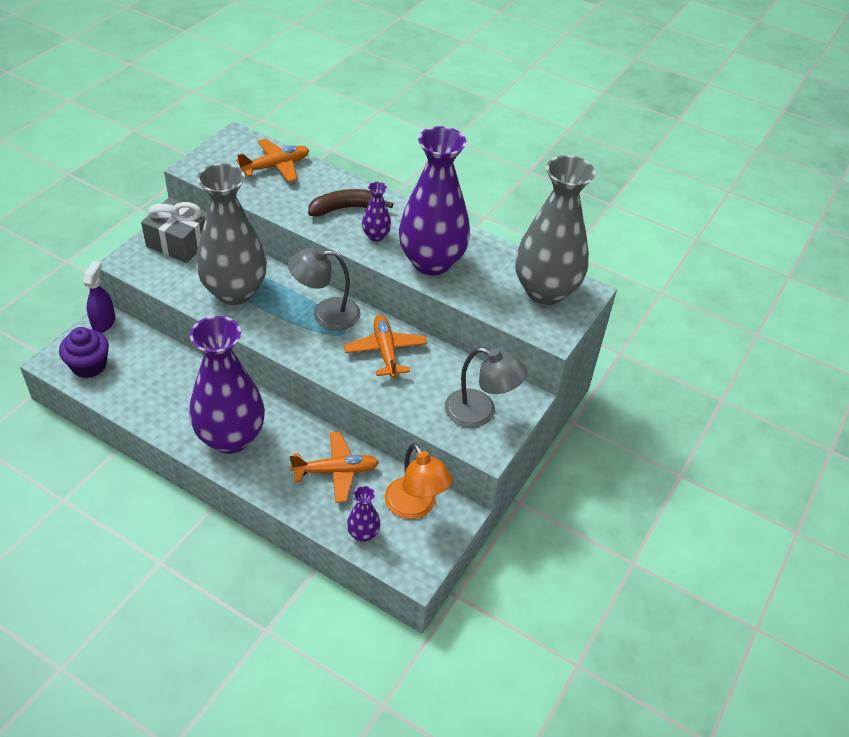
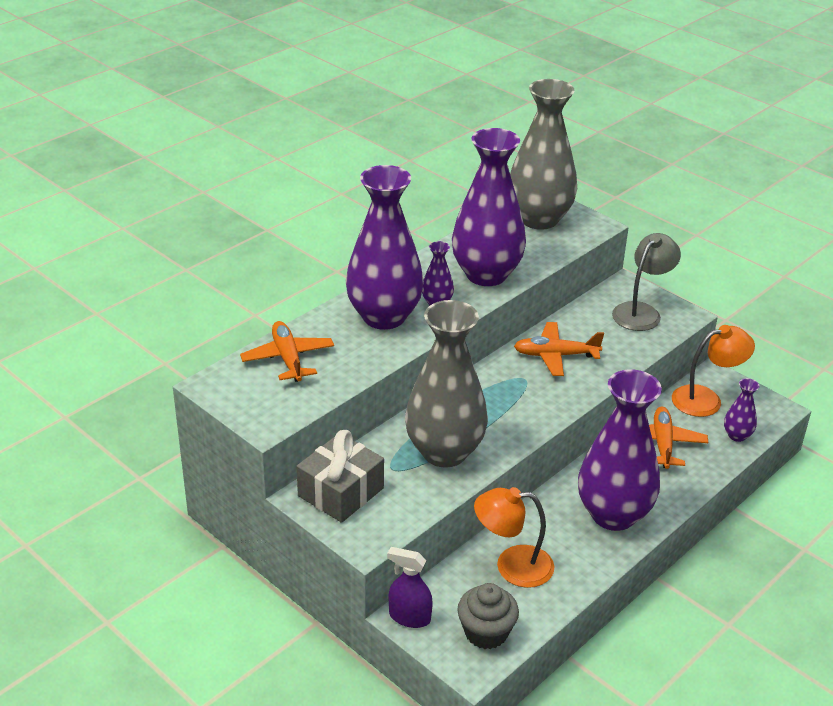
camera: 75 degrees left, 10 degrees down
(89, 365) = (486, 632): purple cupcake -> grey cupcake
(161, 375) = (512, 566): none -> orange lamp
(326, 314) = (494, 388): grey lamp -> none
(346, 208) = (384, 317): brown banana -> purple vase

